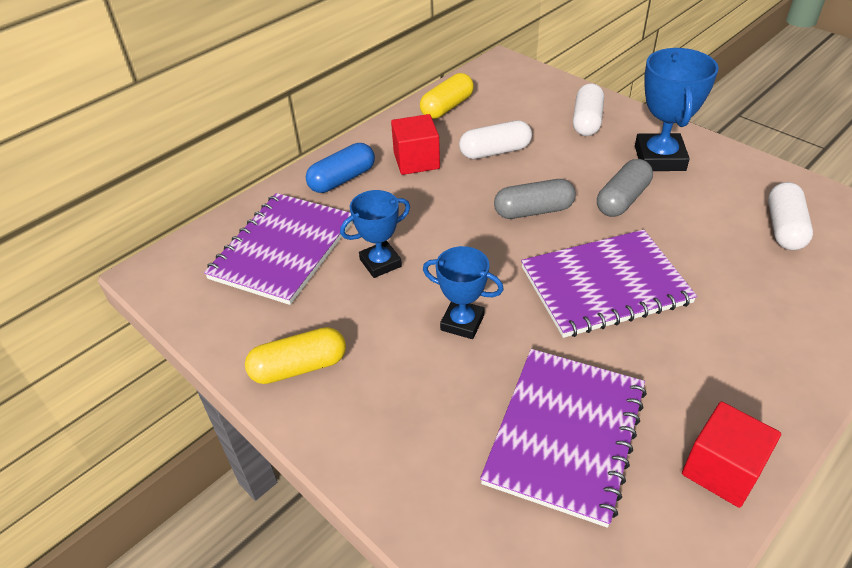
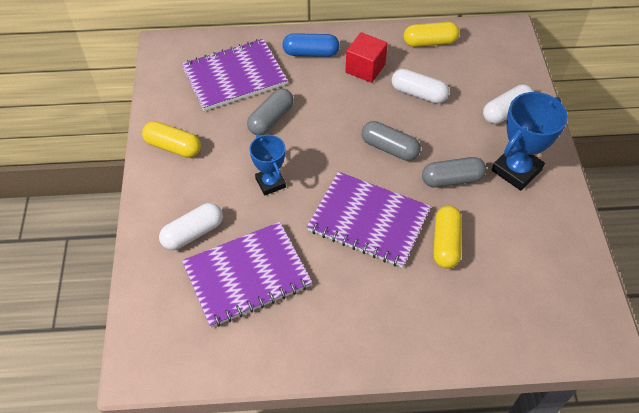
camera: 40 degrees right, 10 degrees up
(380, 263) = (271, 119): blue trophy -> grey capsule
(695, 254) = (446, 243): none -> yellow capsule
(722, 470) = (295, 352): red cube -> none
(784, 228) = (527, 271): white capsule -> white capsule (193, 233)

